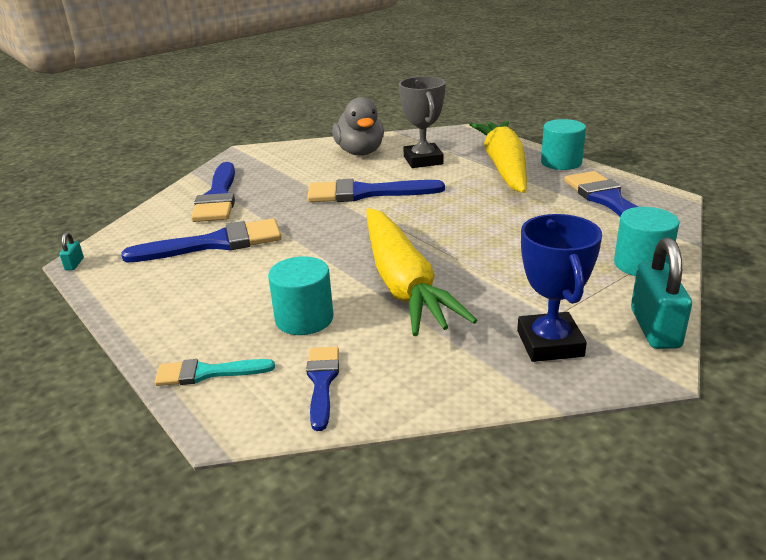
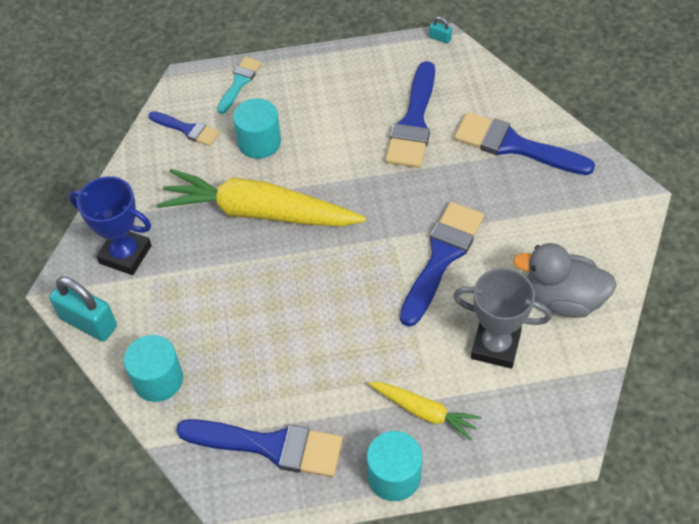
camera: 120 degrees right, 25 degrees up
(503, 166) = (424, 412): yellow carrot -> yellow carrot, size x0.50

